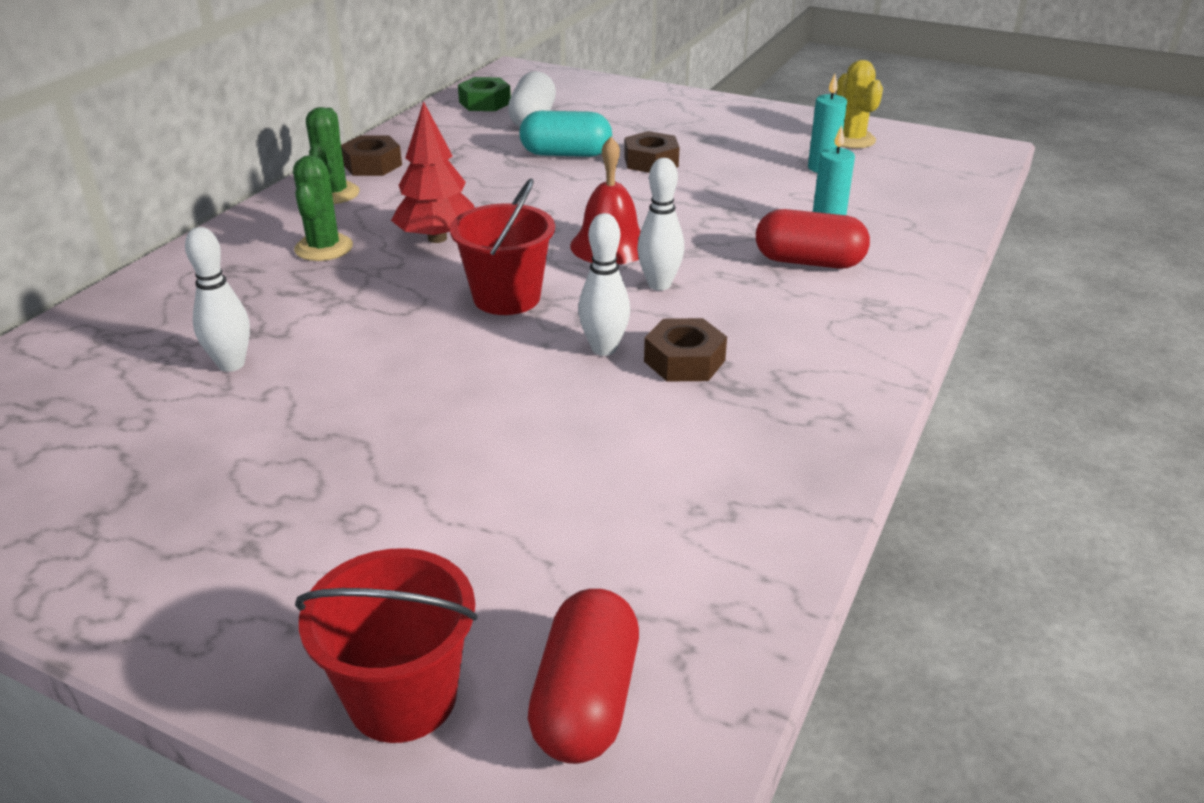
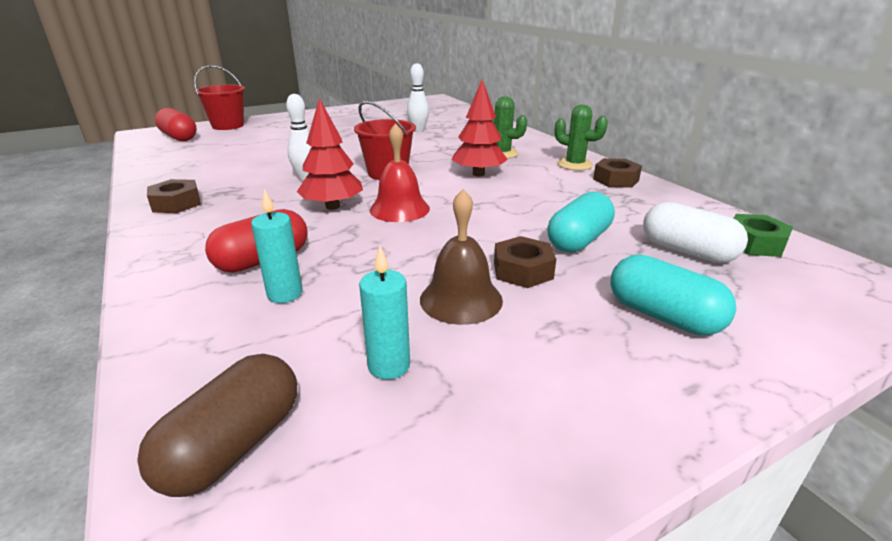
camera: 125 degrees right, 5 degrees down
(646, 116) = (663, 316): none -> turquoise capsule
(659, 284) = (332, 206): white bowling pin -> red tree
(684, 361) = (262, 189): brown nut -> brown nut (176, 203)
(724, 170) = (461, 299): none -> brown bell
(851, 140) = (438, 458): yellow cactus -> none
(935, 180) = (234, 445): none -> brown capsule

